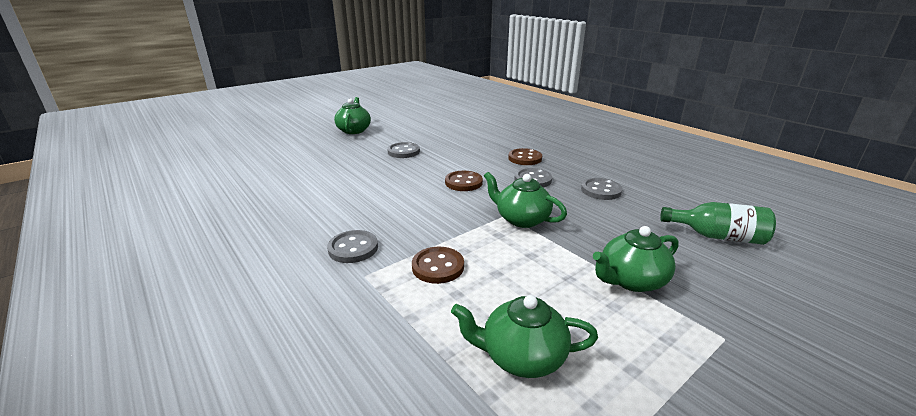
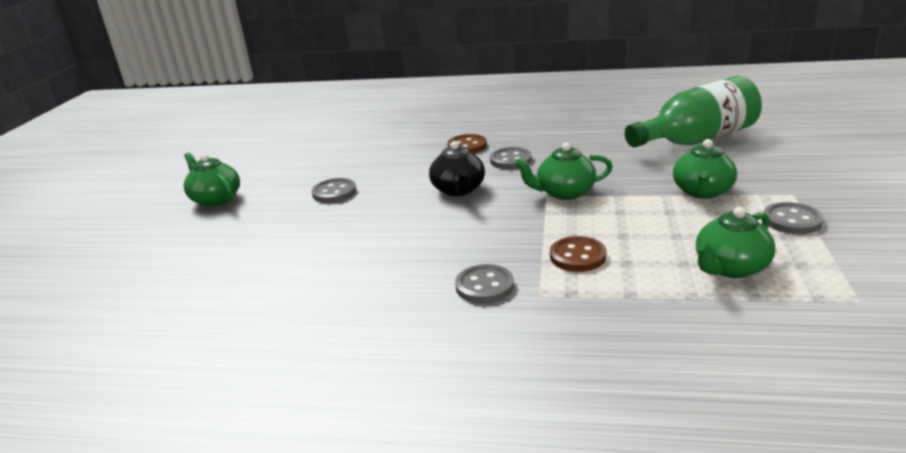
camera: 40 degrees left, 0 degrees up
(463, 182) = (459, 190): brown button -> black teapot
(601, 190) = (575, 144): grey button -> grey button (792, 220)
(717, 236) = (696, 140): green bottle -> green bottle, size x1.67

